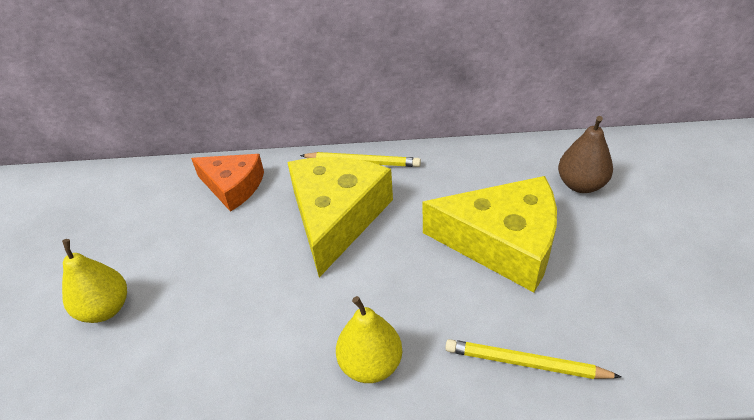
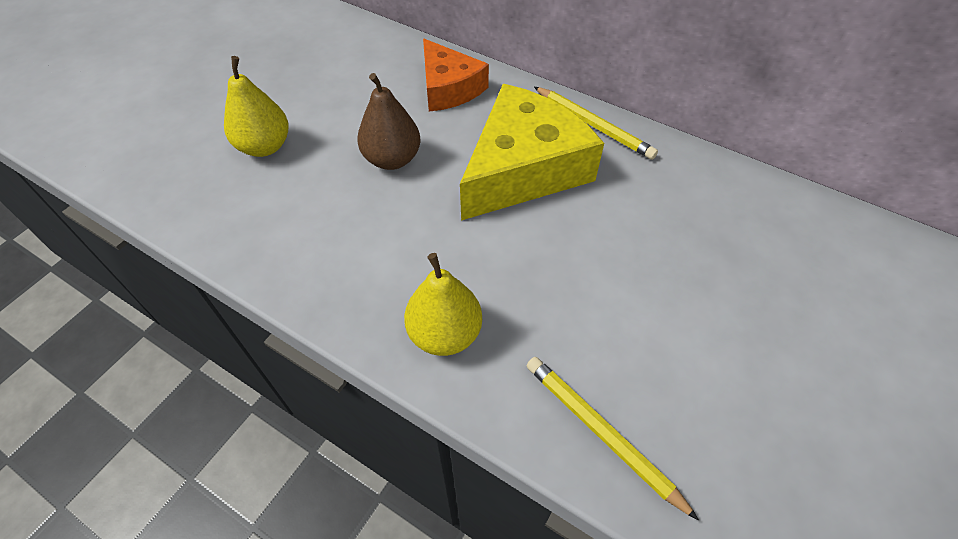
camera: 30 degrees right, 10 degrees up
(503, 243) = (681, 292): yellow cheese -> none
(580, 184) = (834, 278): brown pear -> brown pear (392, 159)

